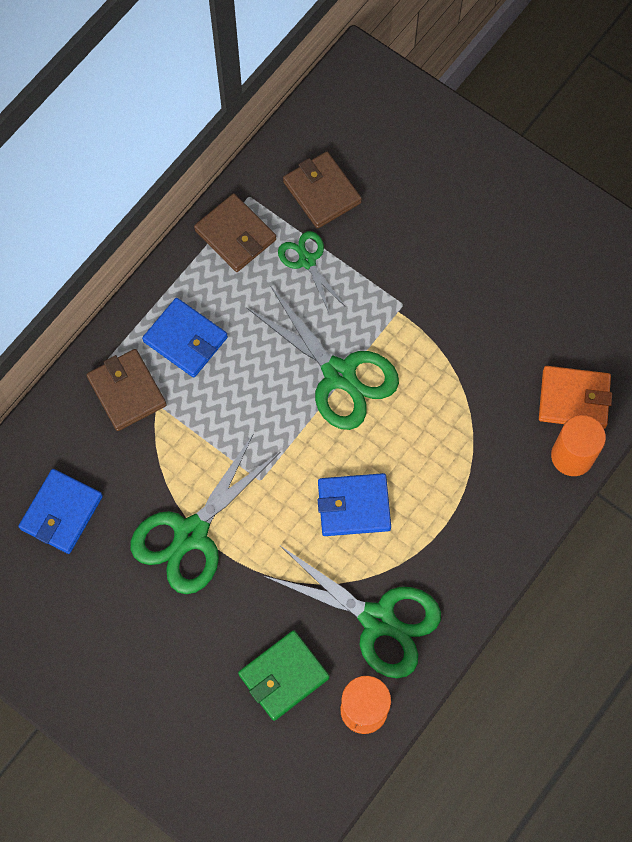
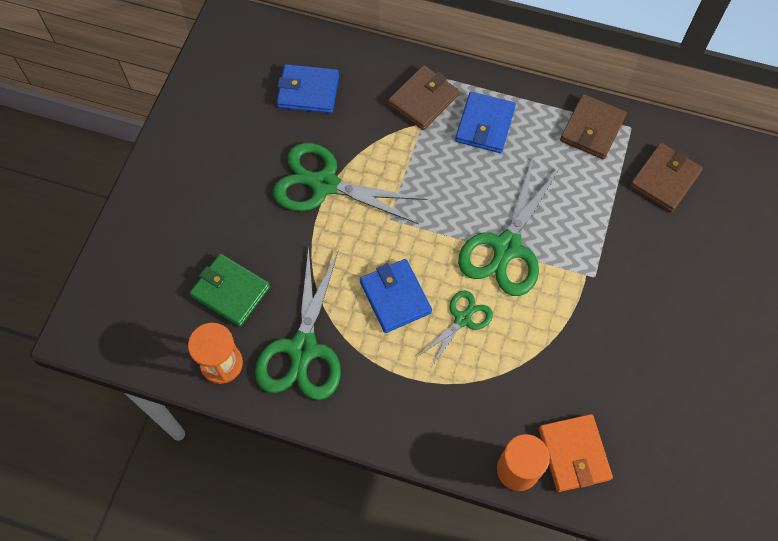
camera: 70 degrees right, 5 degrees down
(307, 261) = (596, 189): green scissors -> green scissors (462, 319)

